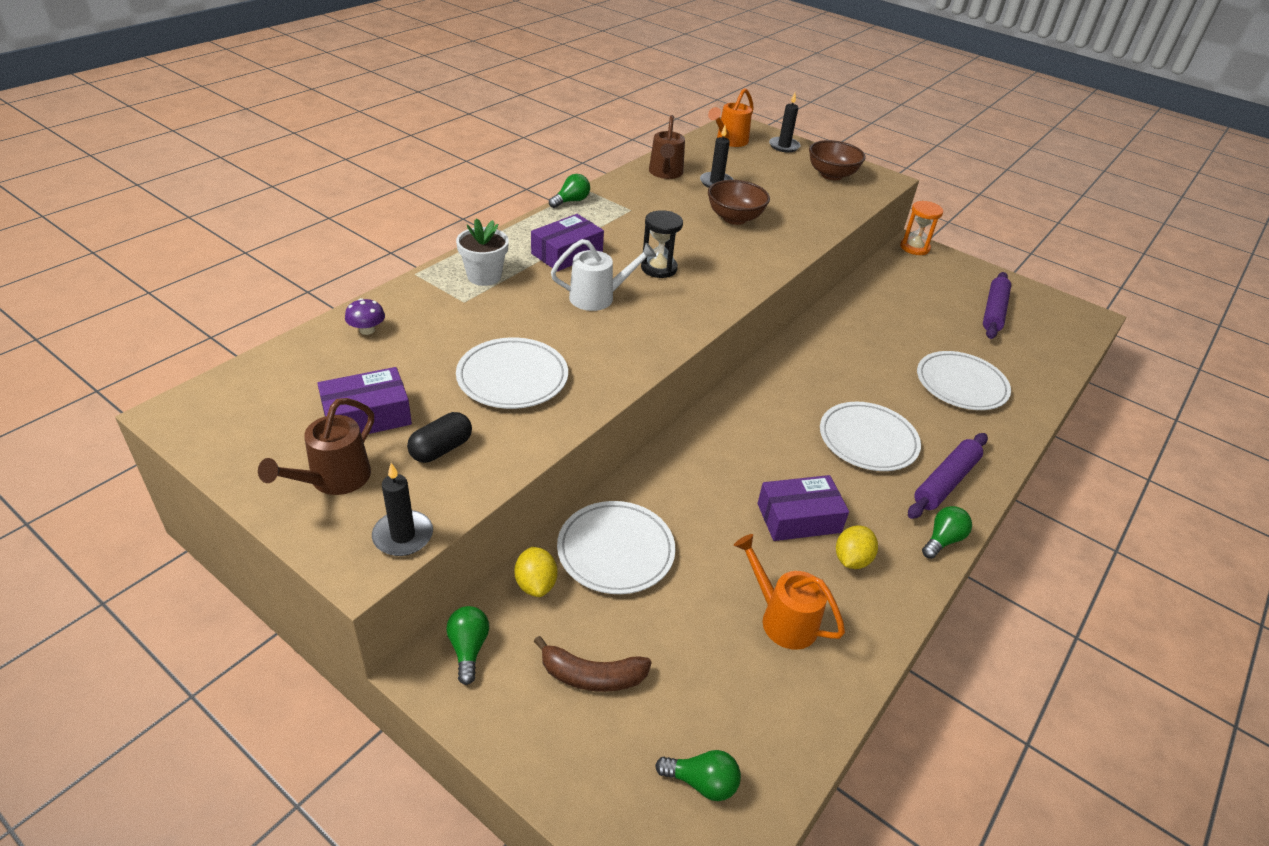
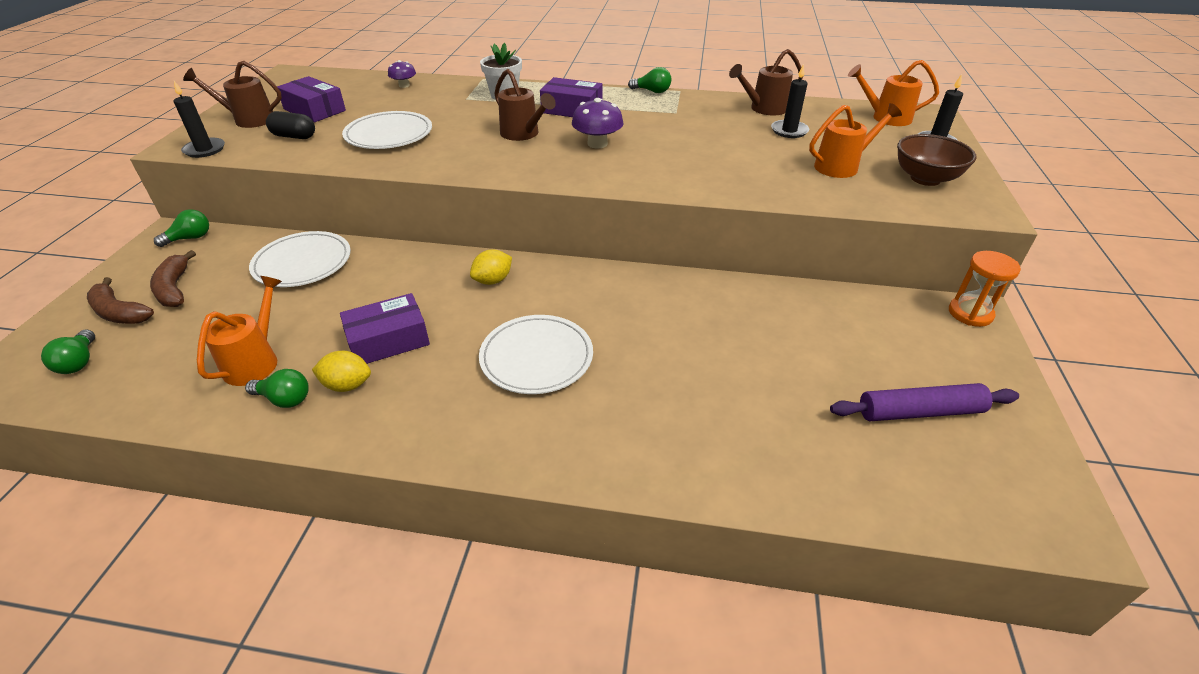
camera: 65 degrees right, 0 degrees up
(536, 584) = (255, 243): yellow lemon -> yellow lemon (493, 280)
(599, 297) = (523, 134): white watering can -> brown watering can
(613, 737) = (119, 313): none -> brown banana
(659, 268) = (597, 144): black hourglass -> purple mushroom
(734, 218) = (735, 153): brown bowl -> none
(791, 191) = (842, 166): none -> orange watering can
(798, 518) = (388, 340): purple box -> purple box turned 75 degrees counterclockwise
(942, 540) = (408, 445): green light bulb -> green light bulb (284, 399)
(945, 482) = (508, 429): purple rolling pin -> none
(961, 384) = (710, 410): white plate -> none

